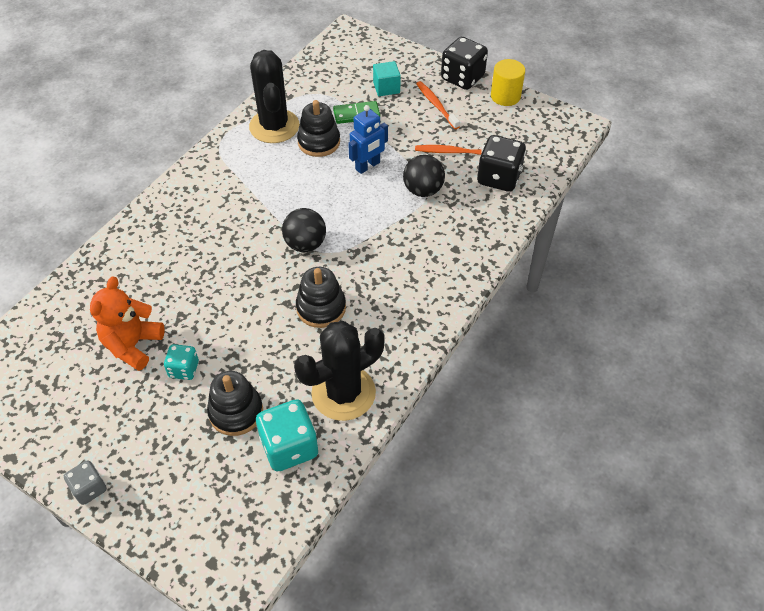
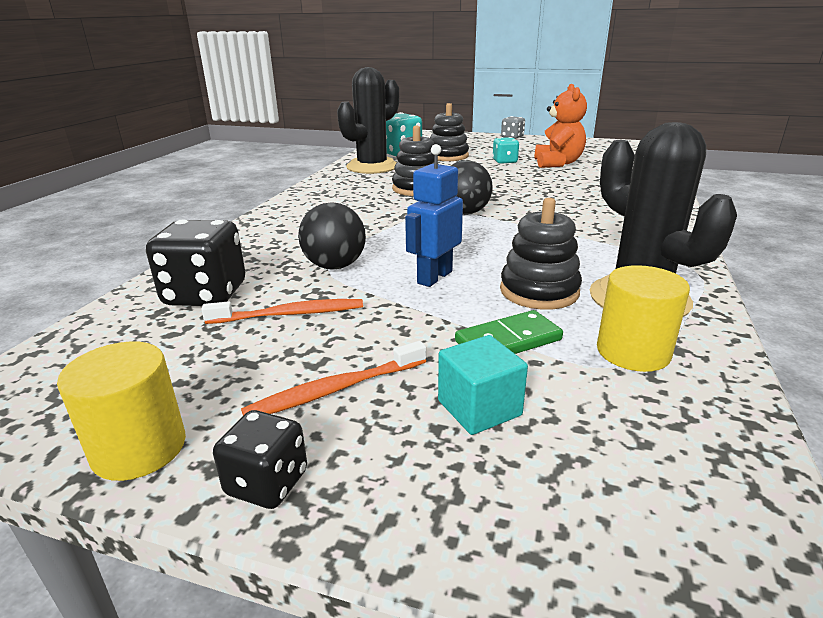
camera: 165 degrees right, 25 degrees down
(309, 98) = (633, 352): none -> yellow cylinder
(436, 105) = (336, 389): orange toothbrush -> orange toothbrush turned 105 degrees clockwise
(462, 78) = (267, 483): black dice -> black dice, size x0.58

